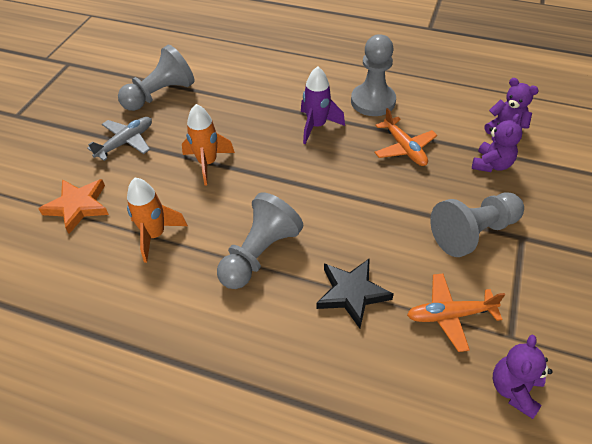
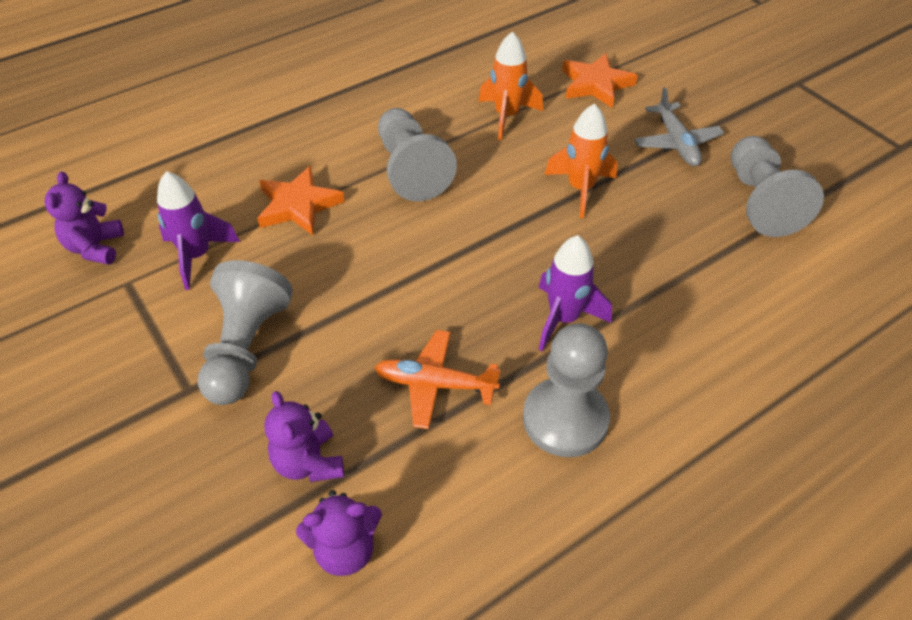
camera: 125 degrees right, 0 degrees up
(352, 293) = (298, 205): black star -> orange star
(450, 315) = (197, 256): orange plane -> purple rocket
(514, 389) = (95, 248): purple teddy bear -> purple teddy bear turned 150 degrees counterclockwise

